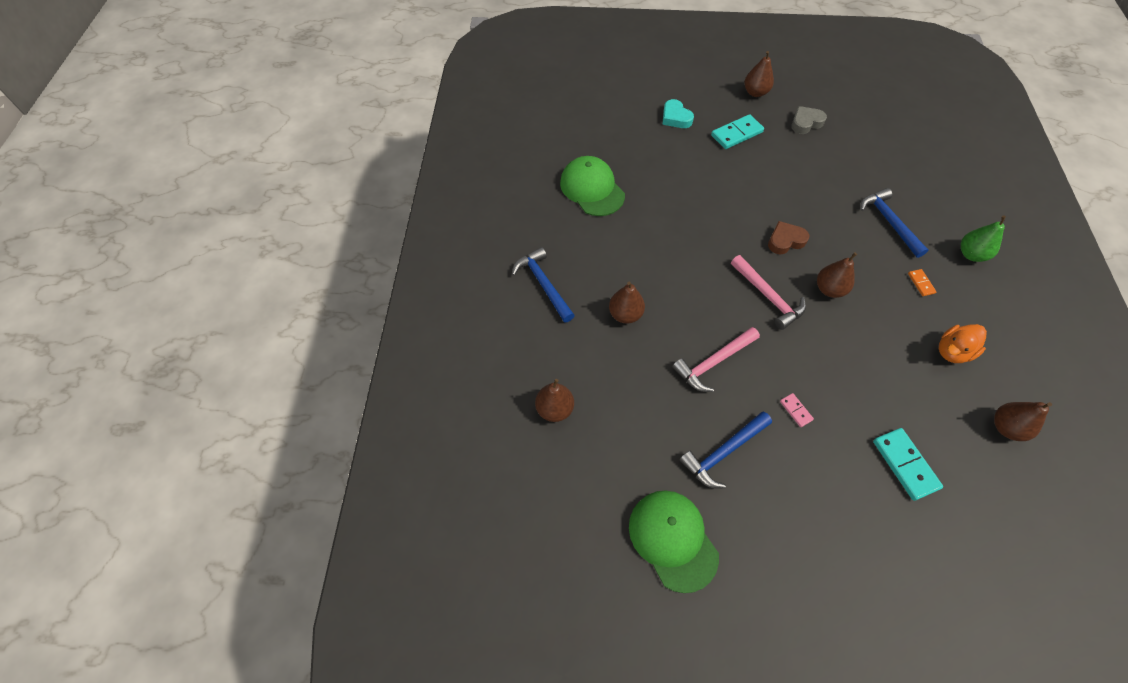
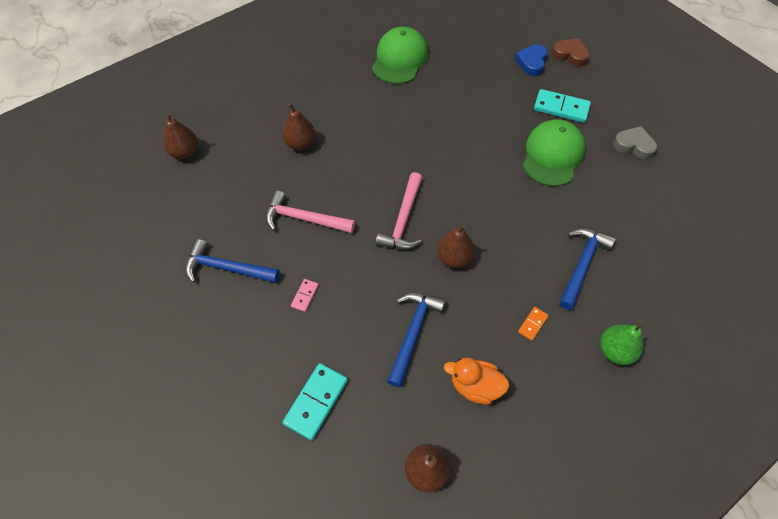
camera: 50 degrees right, 0 degrees up
(543, 284) = (284, 85): blue hammer -> blue hammer (413, 333)
(672, 539) = (130, 276): green cap -> green cap (552, 155)
(675, 118) = (531, 62): turquoise heart -> blue heart
(755, 92) = (626, 94): brown pear -> none
(785, 241) = (476, 201): brown heart -> brown heart (570, 55)

